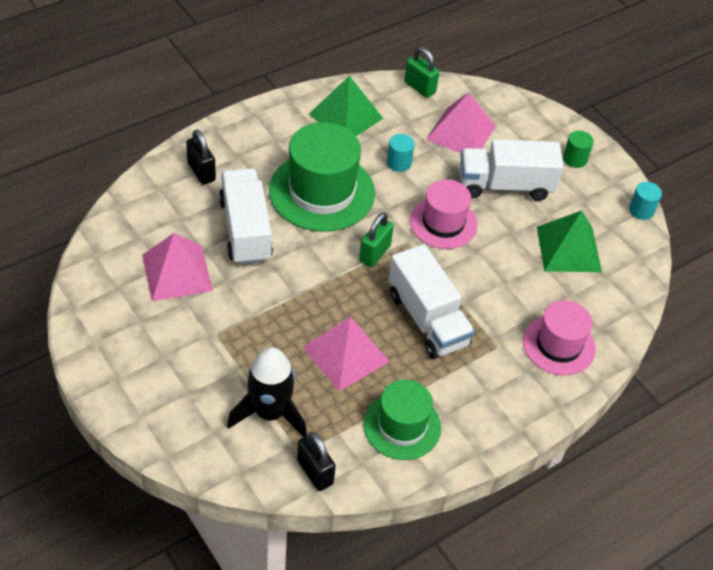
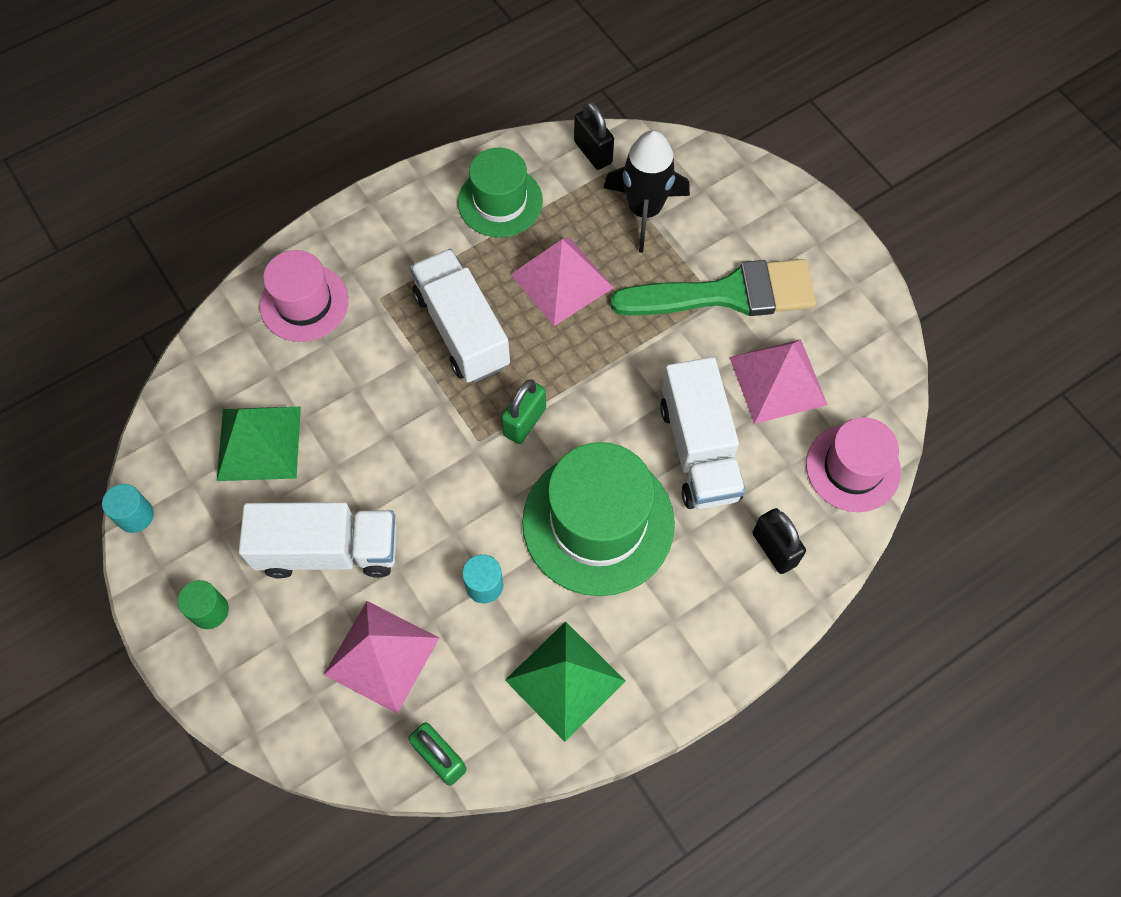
camera: 175 degrees left, 15 degrees up
(206, 338) = (727, 294): none -> green brush
(443, 223) = (427, 477): pink hat -> pink hat (852, 468)

